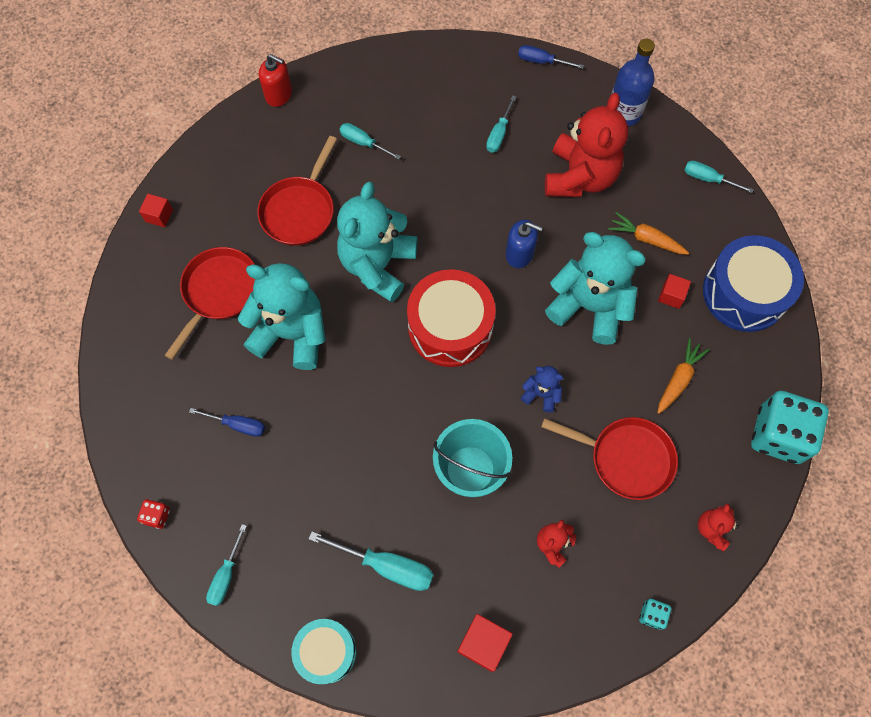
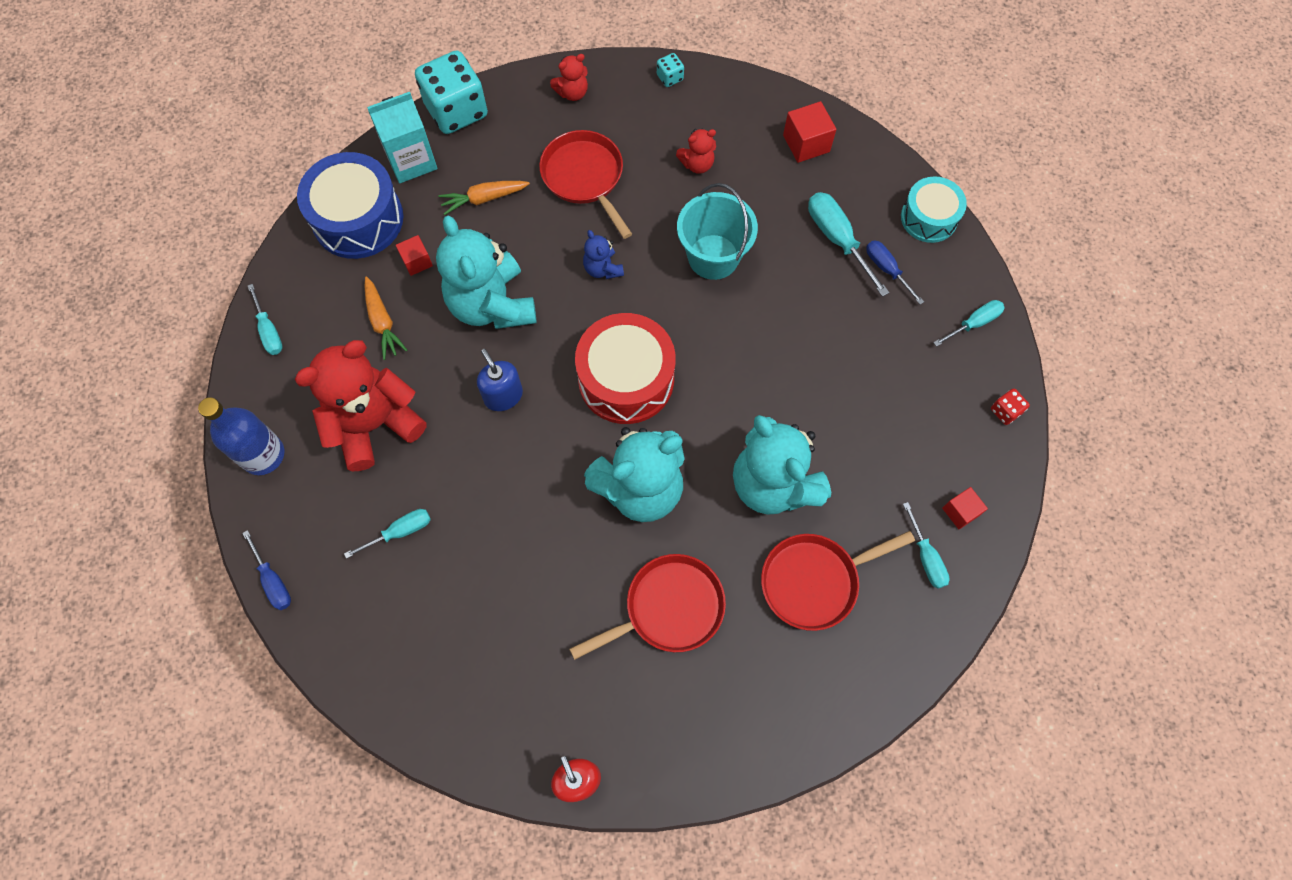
camera: 140 degrees left, 0 degrees up
(159, 215) = (819, 724): red cube -> red cube (960, 512)
(237, 425) = (883, 436): blue screwdriver -> blue screwdriver (887, 270)
(363, 143) = (540, 636): turquoise screwdriver -> turquoise screwdriver (926, 557)
(761, 366) = (411, 161): none -> turquoise carton

